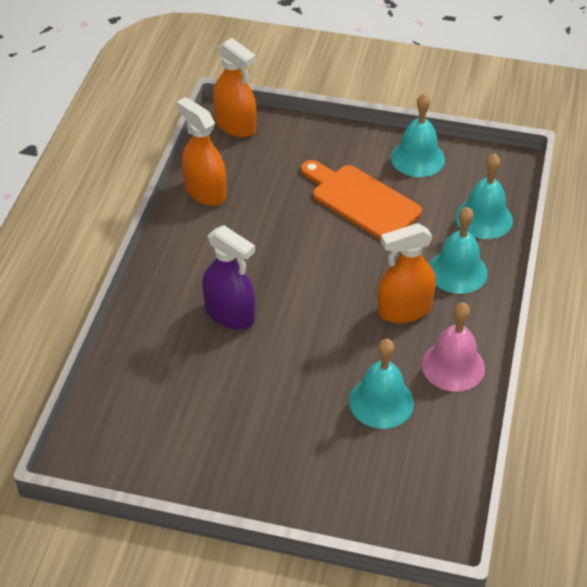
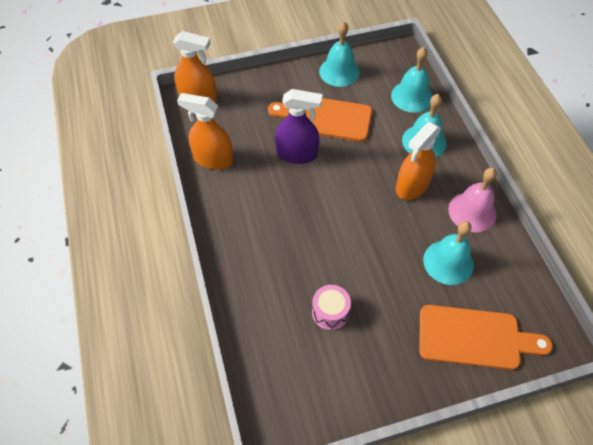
camera: 30 degrees left, 10 degrees up
(213, 388) = (330, 312): none -> pink drum
(230, 314) = (299, 247): purple spray bottle -> purple spray bottle (297, 154)
(349, 485) = (475, 338): none -> orange cutting board

